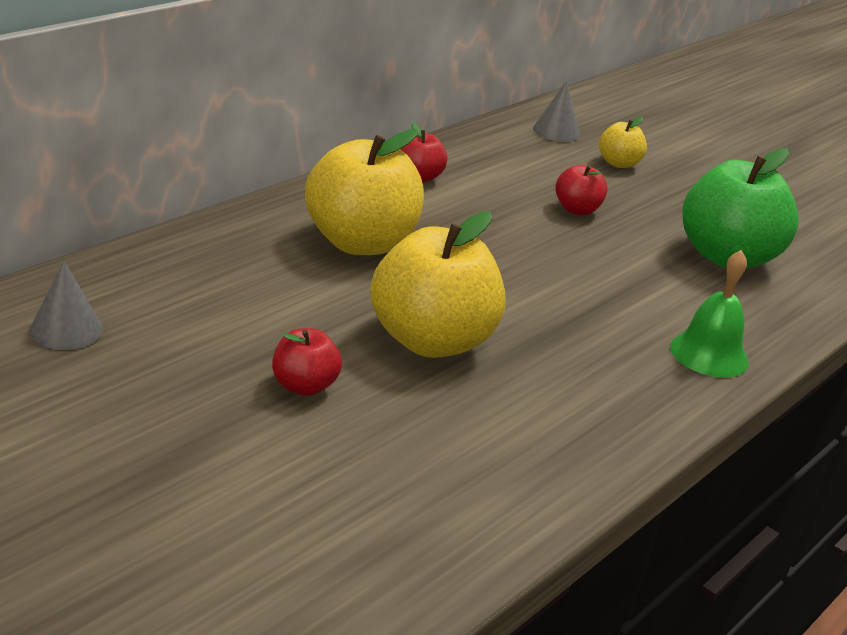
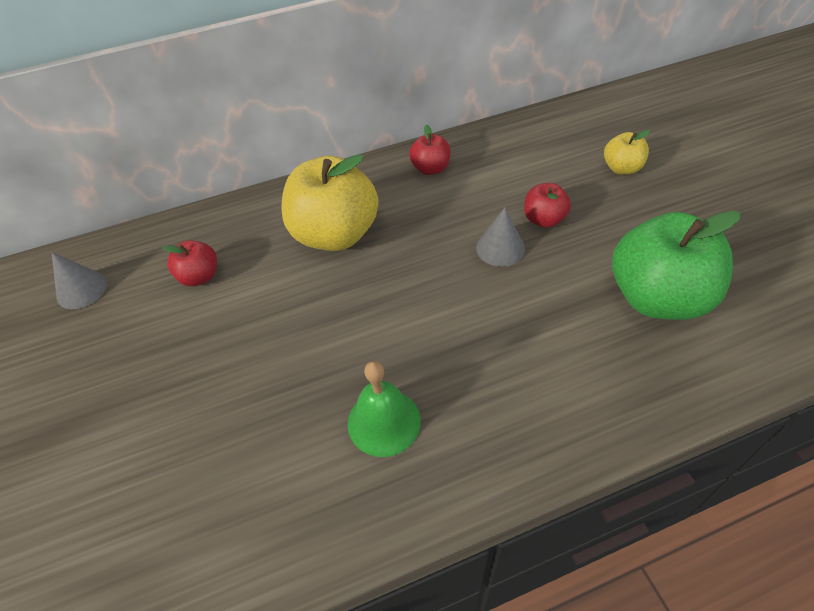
camera: 35 degrees right, 20 degrees up
(304, 386) = (187, 380): red apple -> red apple (200, 276)
(431, 341) = (314, 351): yellow apple -> none
(556, 131) = (586, 126): grey cone -> grey cone (500, 248)
(709, 354) = (553, 421): green bell -> green bell (384, 422)

